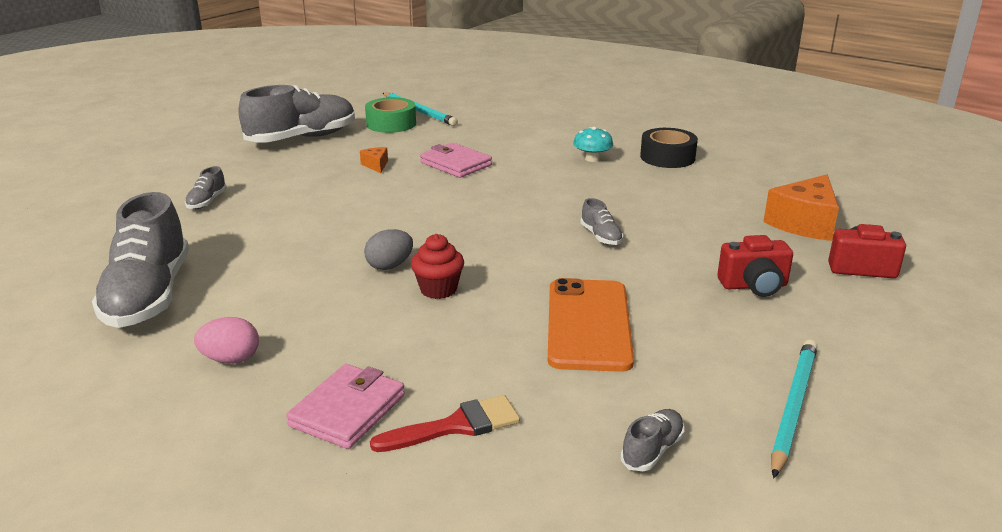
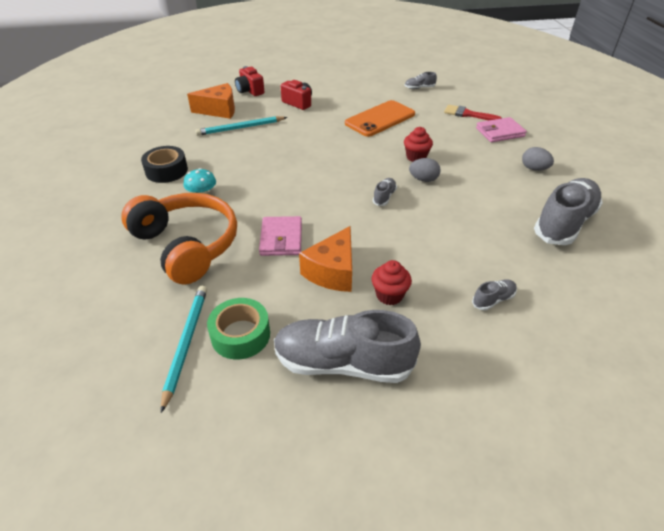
camera: 135 degrees left, 15 degrees up
(231, 359) = (534, 169): pink egg -> grey egg
(307, 172) = (389, 295): none -> red cupcake
(376, 165) = (332, 271): orange cheese -> orange cheese, size x2.13
(520, 135) = (187, 245): none -> orange headphones
(601, 236) = (306, 146): grey shoe -> grey shoe (384, 197)
(793, 407) = (364, 79): turquoise pencil -> turquoise pencil (240, 128)

